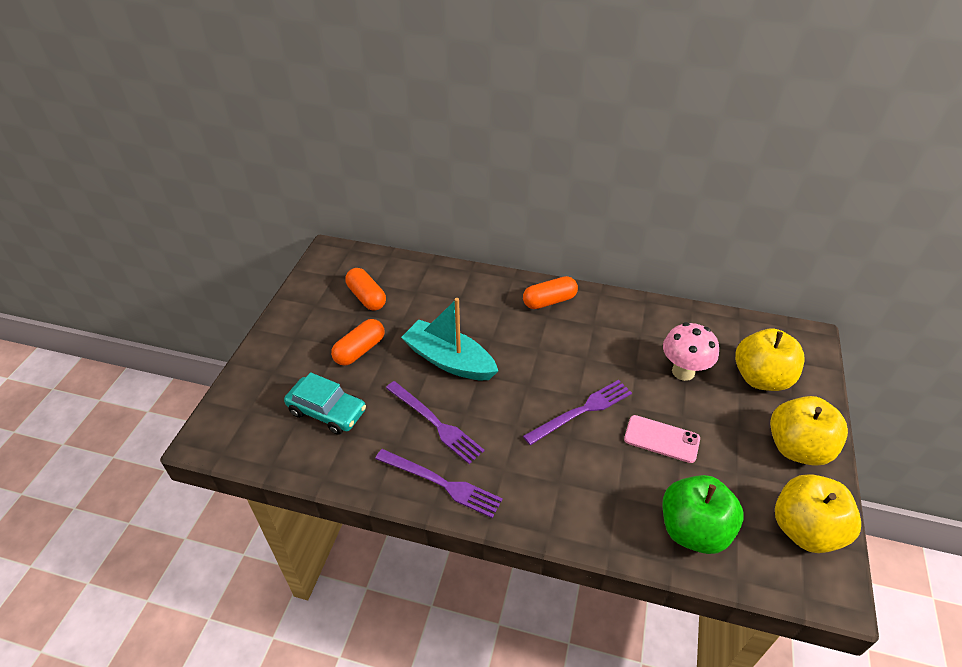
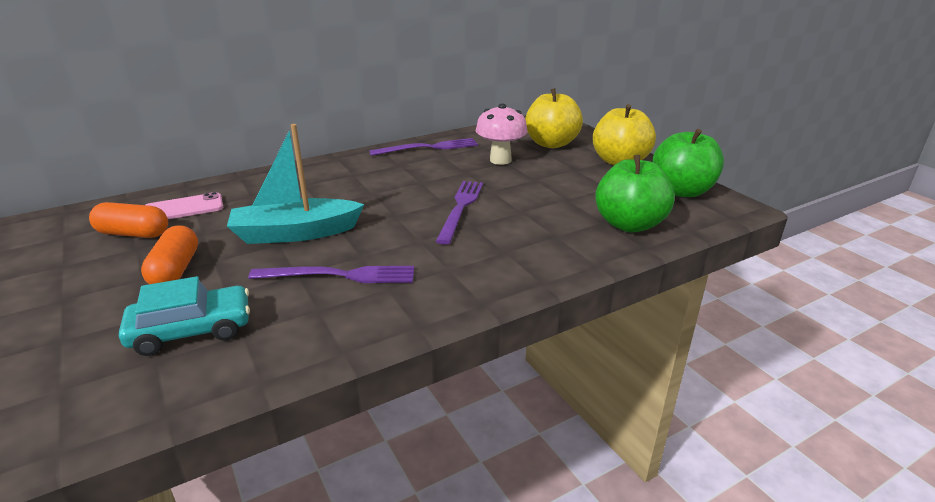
camera: 45 degrees left, 15 degrees down
(441, 483) = (404, 308): purple fork -> purple fork (428, 148)
(549, 301) = (343, 167): orange capsule -> none
(661, 439) = (538, 195): pink phone -> pink phone (183, 208)
(805, 529) = (682, 191): yellow apple -> green apple

